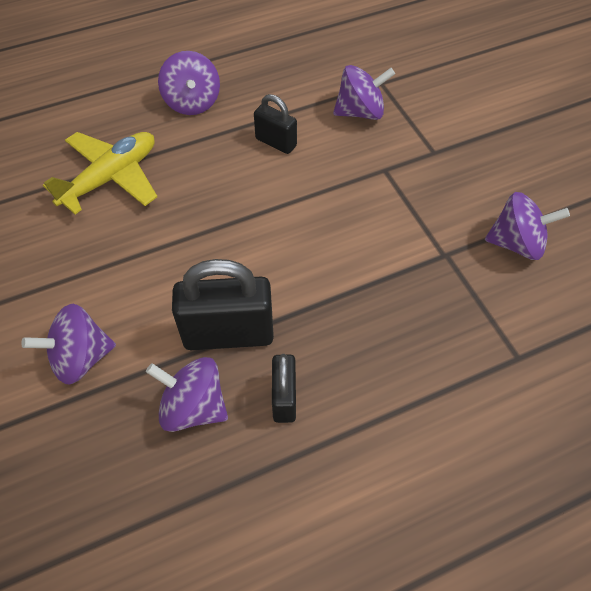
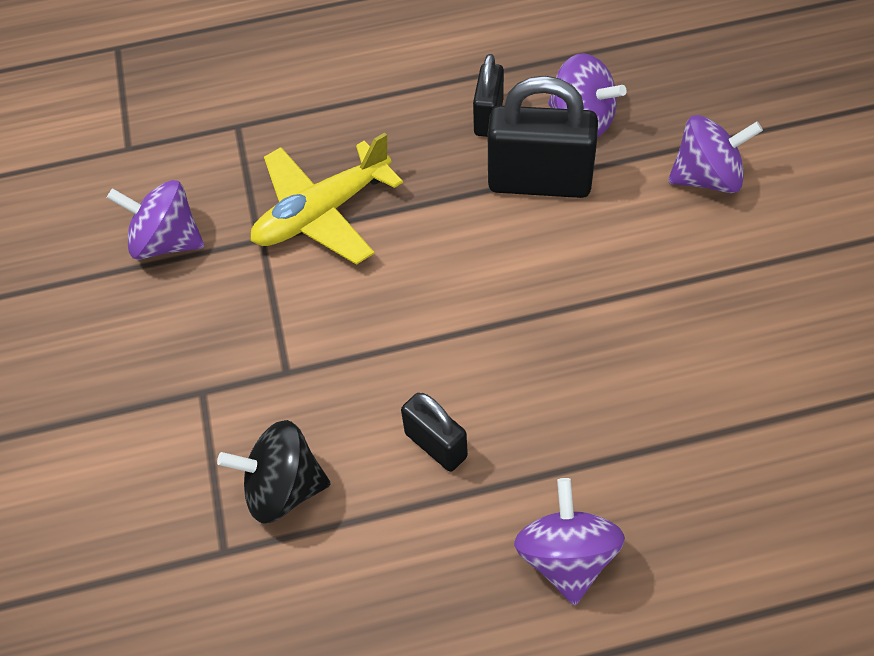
camera: 165 degrees left, 0 degrees up
(111, 178) = (698, 415): yellow plane -> yellow plane (322, 213)
(360, 112) = (283, 488): purple spinning top -> black spinning top

